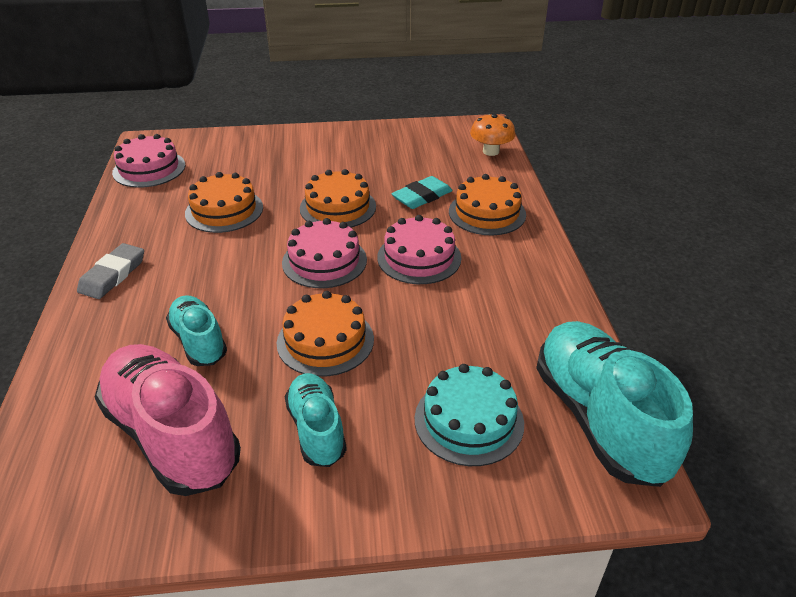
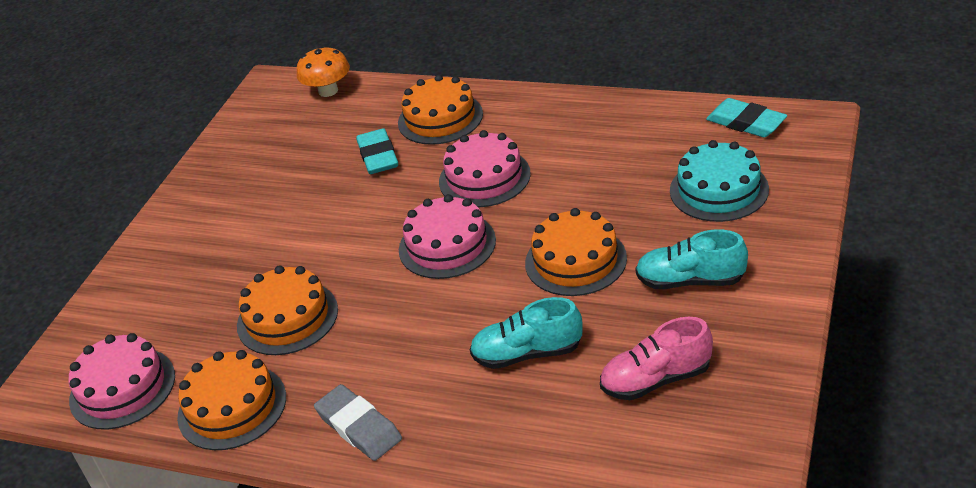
camera: 60 degrees left, 0 degrees up
(172, 435) = (656, 379): pink shoe -> pink shoe, size x0.56
(338, 207) = (352, 221): orange cake -> orange cake (232, 407)
(599, 418) = (746, 122): turquoise shoe -> turquoise eraser

